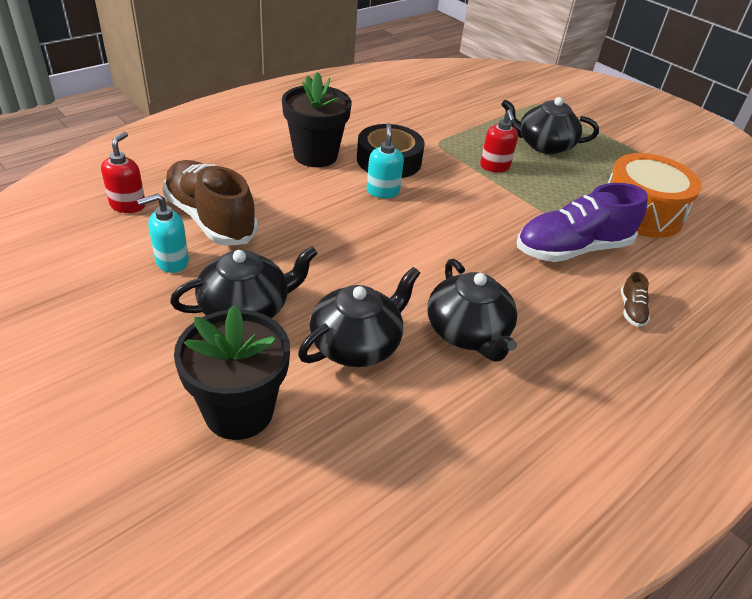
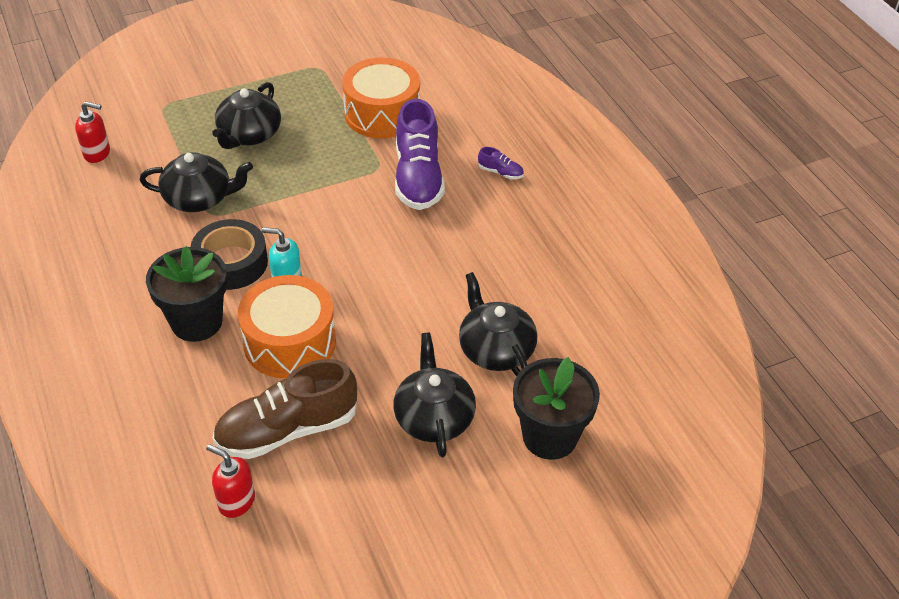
camera: 70 degrees left, 5 degrees up
(171, 261) = (349, 468): turquoise soap dispenser -> none
(312, 204) = (290, 342): none -> orange drum
(468, 332) = (500, 277): black teapot -> black teapot (199, 198)
(494, 167) = (274, 184): red soap dispenser -> red soap dispenser (97, 153)
(631, 310) = (500, 172): brown shoe -> purple shoe

